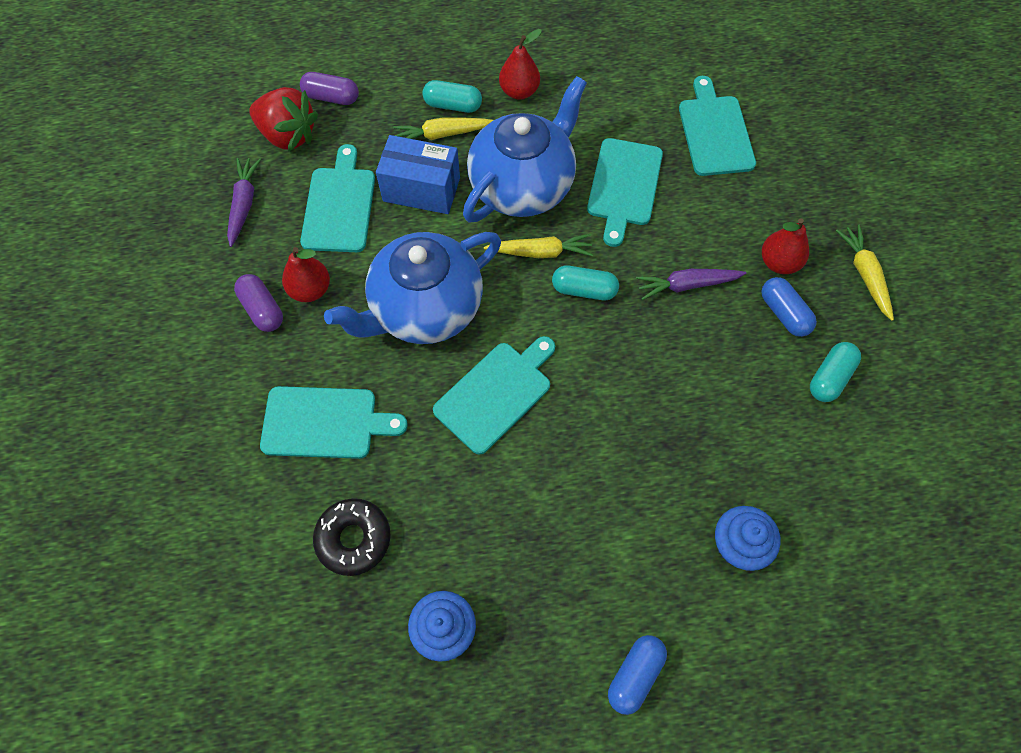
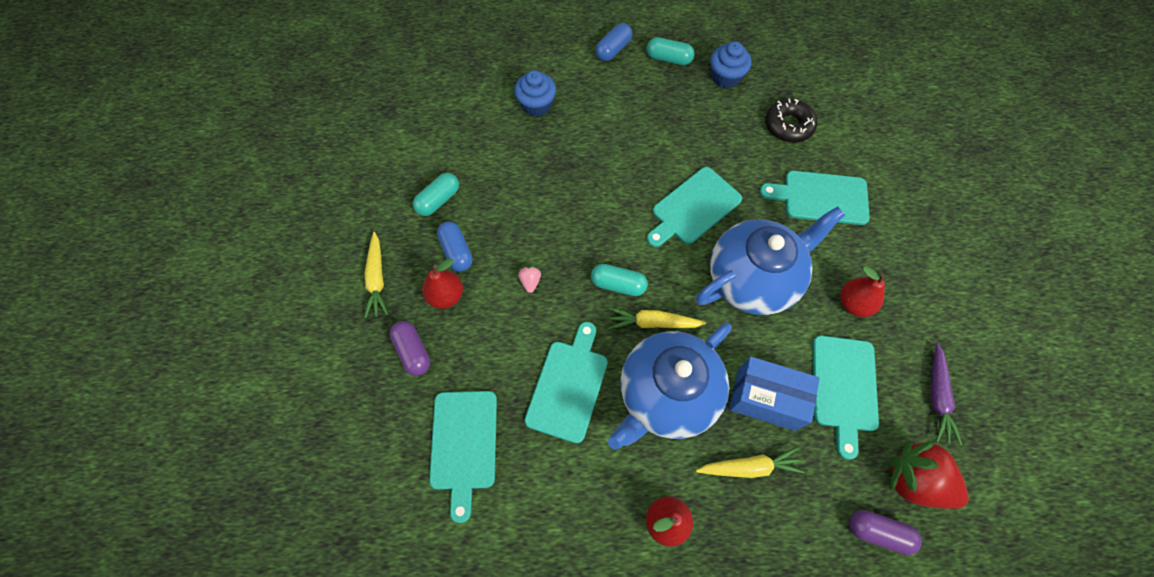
camera: 175 degrees left, 0 degrees up
(262, 309) = (891, 289): purple capsule -> purple capsule (413, 351)
(453, 105) = (740, 507): turquoise capsule -> turquoise capsule (668, 59)
(687, 285) = (530, 281): purple carrot -> pink strawberry

